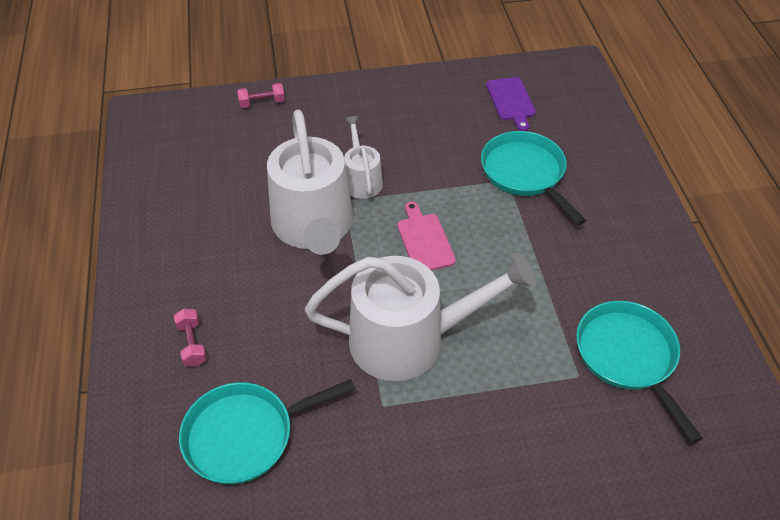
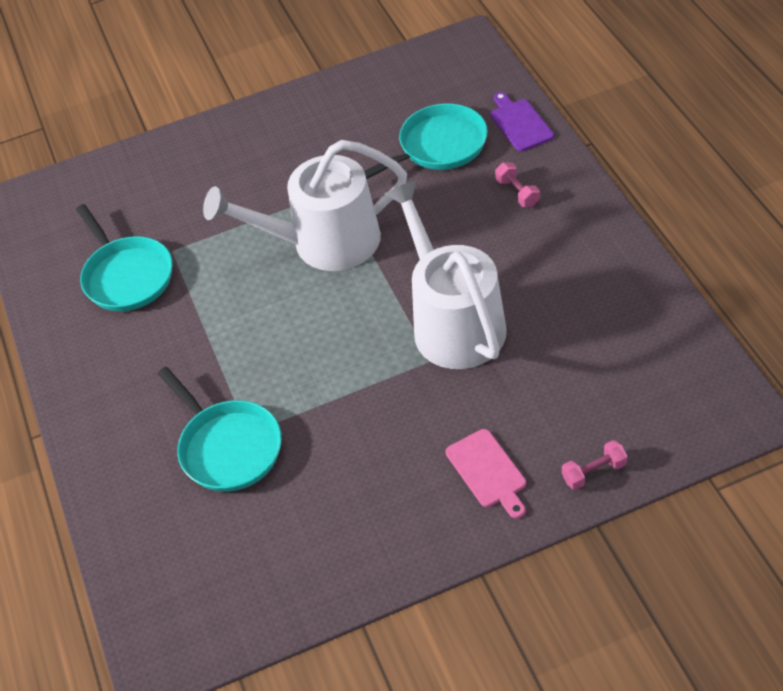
camera: 175 degrees right, 0 degrees up
(361, 180) = (420, 390): white watering can -> none
(424, 240) = (331, 337): pink cutting board -> pink cutting board (488, 472)
(511, 101) = (253, 561): purple cutting board -> purple cutting board (520, 123)

